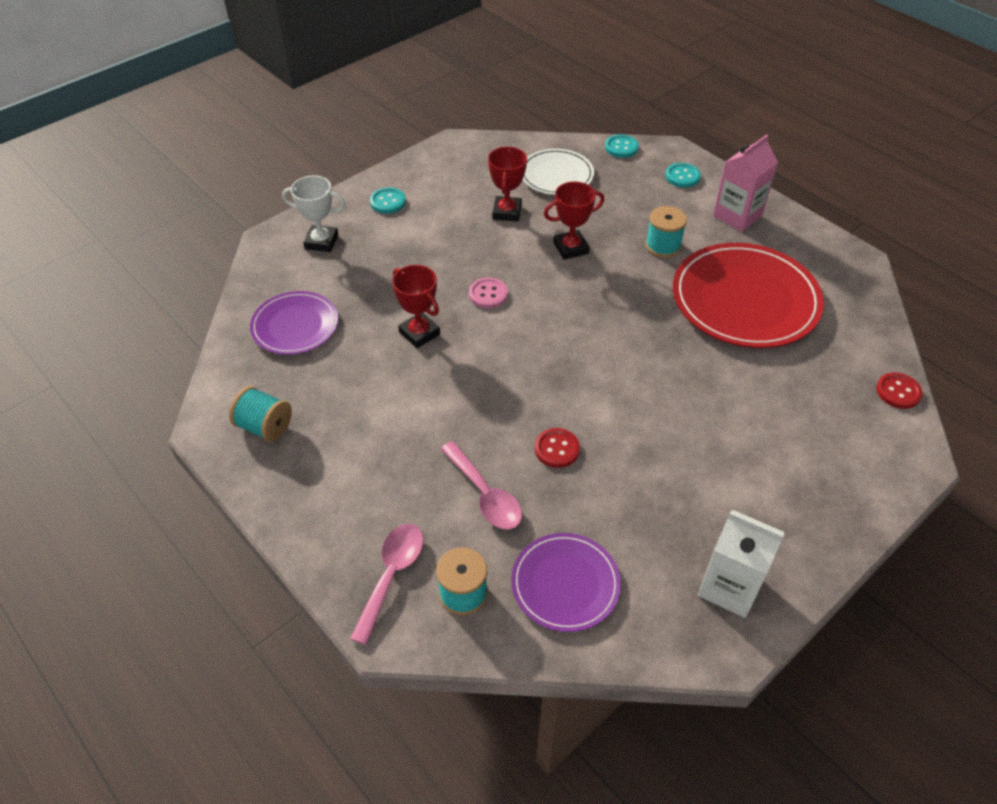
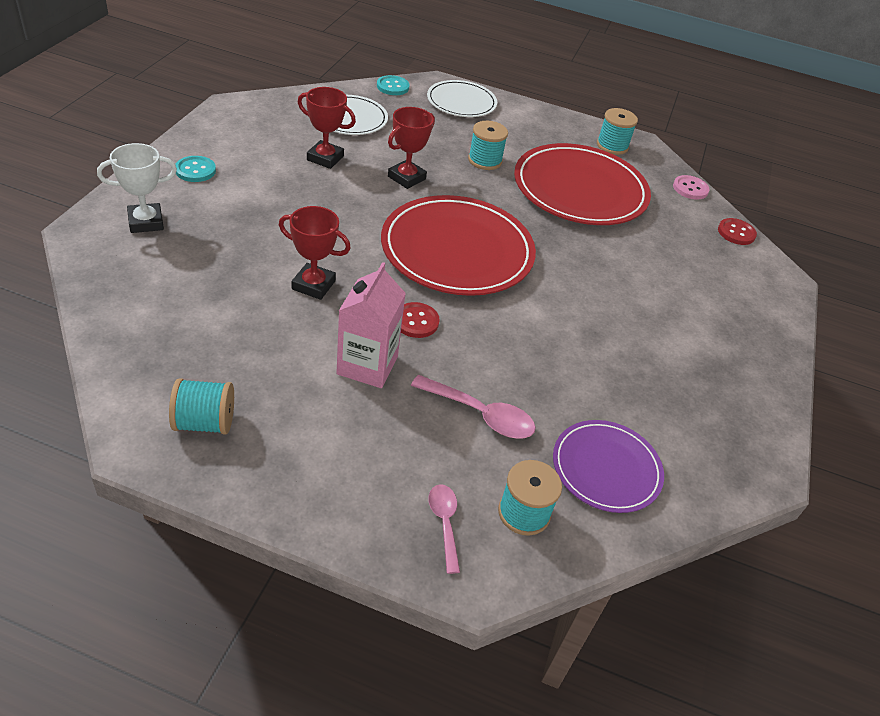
camera: 35 degrees left, 5 degrees down
(295, 326) = (171, 311): purple plate -> none
(391, 575) = (444, 523): pink spoon -> pink spoon, size x0.65
(488, 294) = (357, 234): pink button -> pink button (690, 189)
(507, 212) = (325, 158): red trophy -> red trophy turned 45 degrees counterclockwise
(557, 449) = (516, 353): red button -> red button (416, 321)
(570, 333) = (457, 250): none -> red plate
(682, 176) = (461, 102): turquoise button -> white plate
(729, 587) = (732, 421): white carton -> none
(737, 216) = (527, 125): pink carton -> pink carton (367, 365)
(820, 258) = (612, 146): none -> turquoise spool

